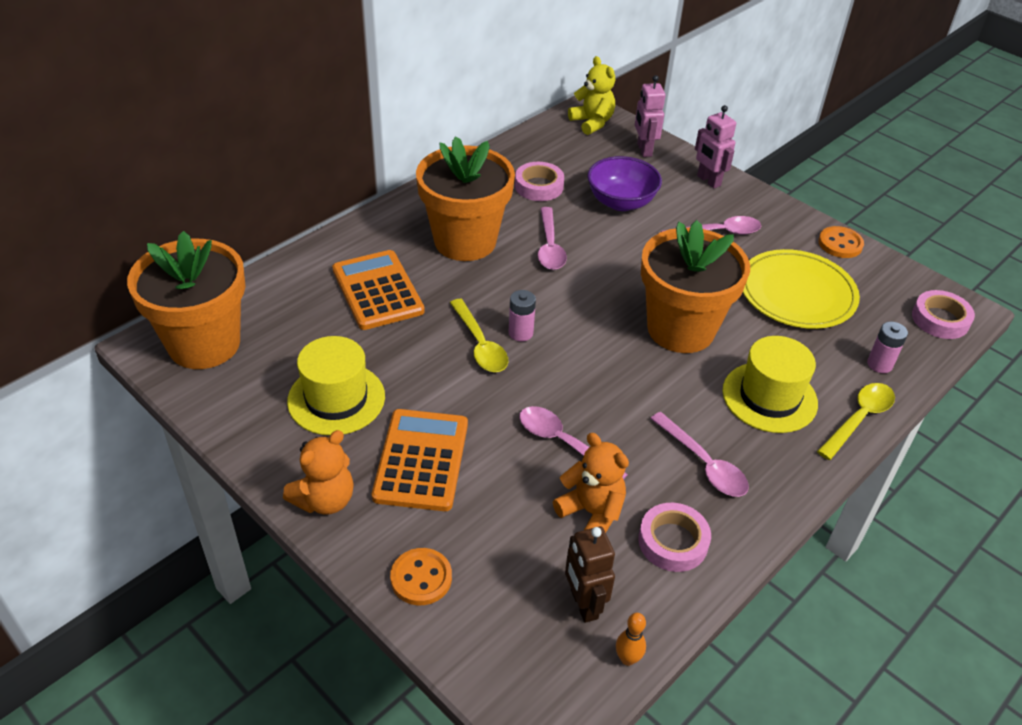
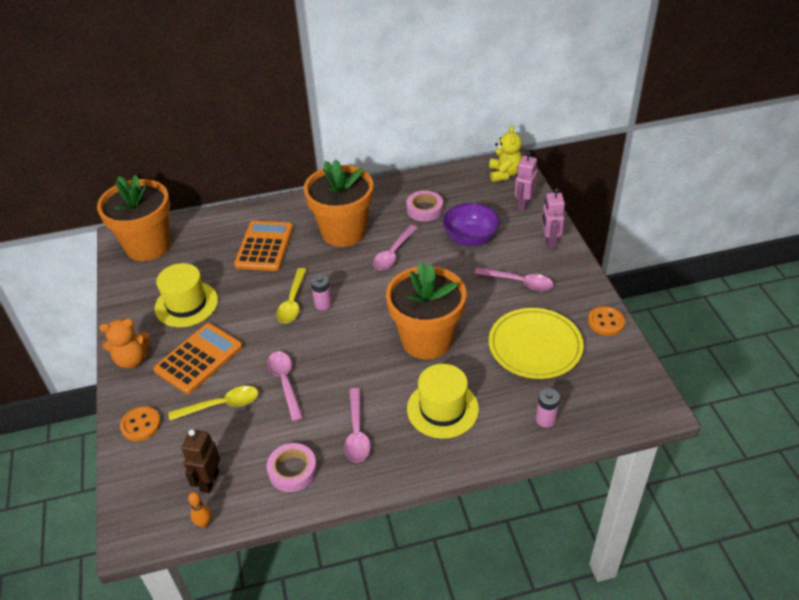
camera: 35 degrees right, 0 degrees up
(591, 512) = (262, 431): orange teddy bear -> none
(859, 419) = (491, 449): yellow spoon -> yellow spoon (221, 405)
(940, 319) = (629, 406): pink tape -> none

